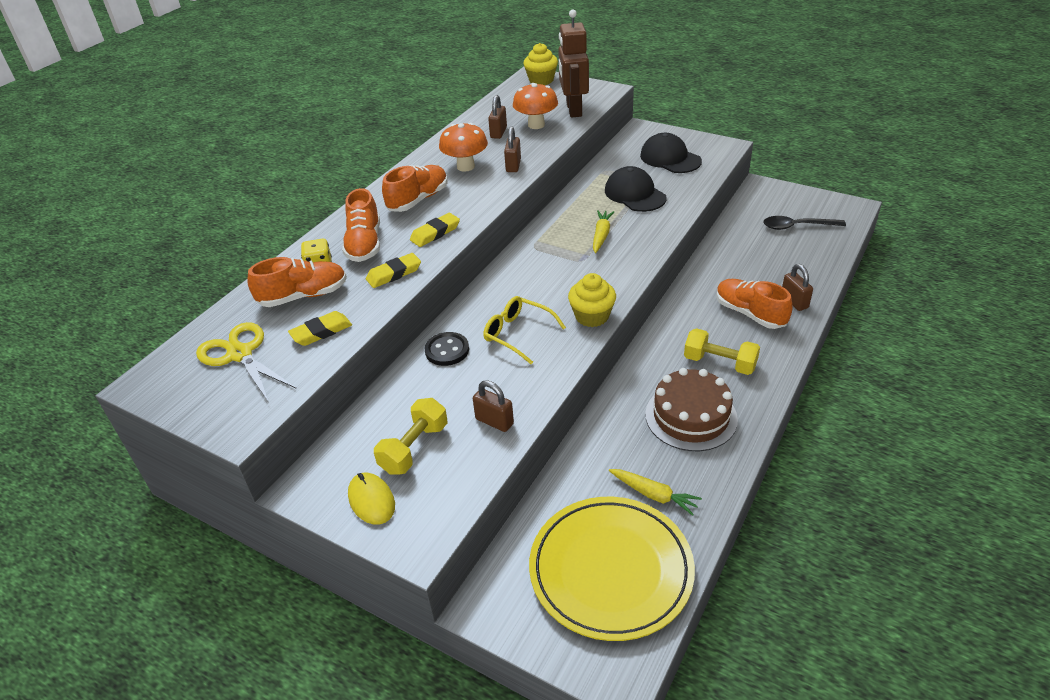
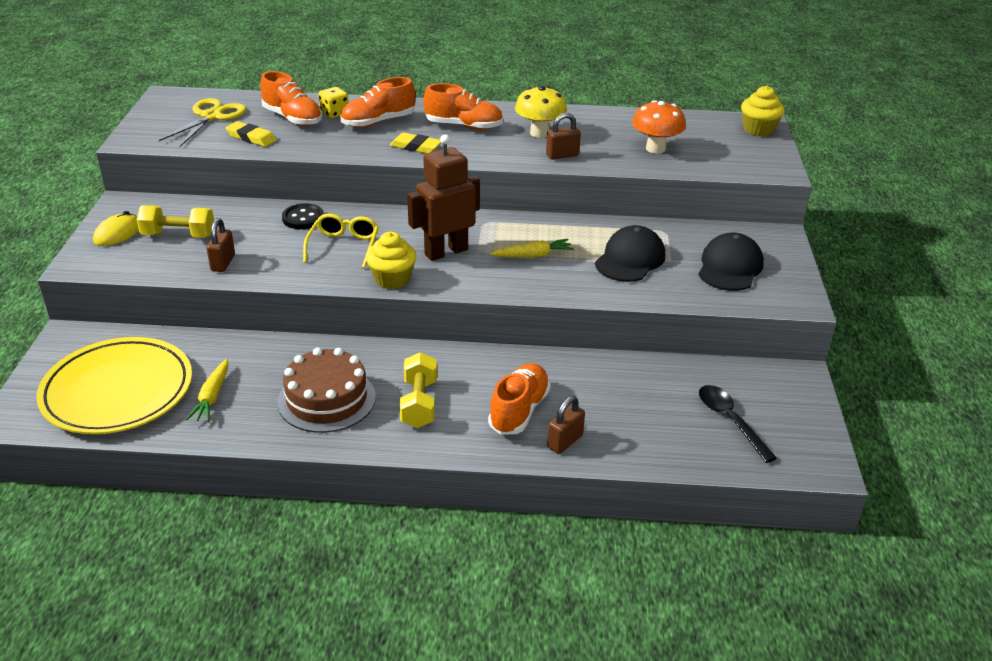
camera: 60 degrees right, 5 degrees down
(394, 274) = (343, 145): yellow eraser -> none
(465, 166) = (539, 133): orange mushroom -> yellow mushroom
(498, 132) = (620, 133): brown padlock -> none
(573, 110) = (710, 161): brown robot -> brown robot (446, 252)

